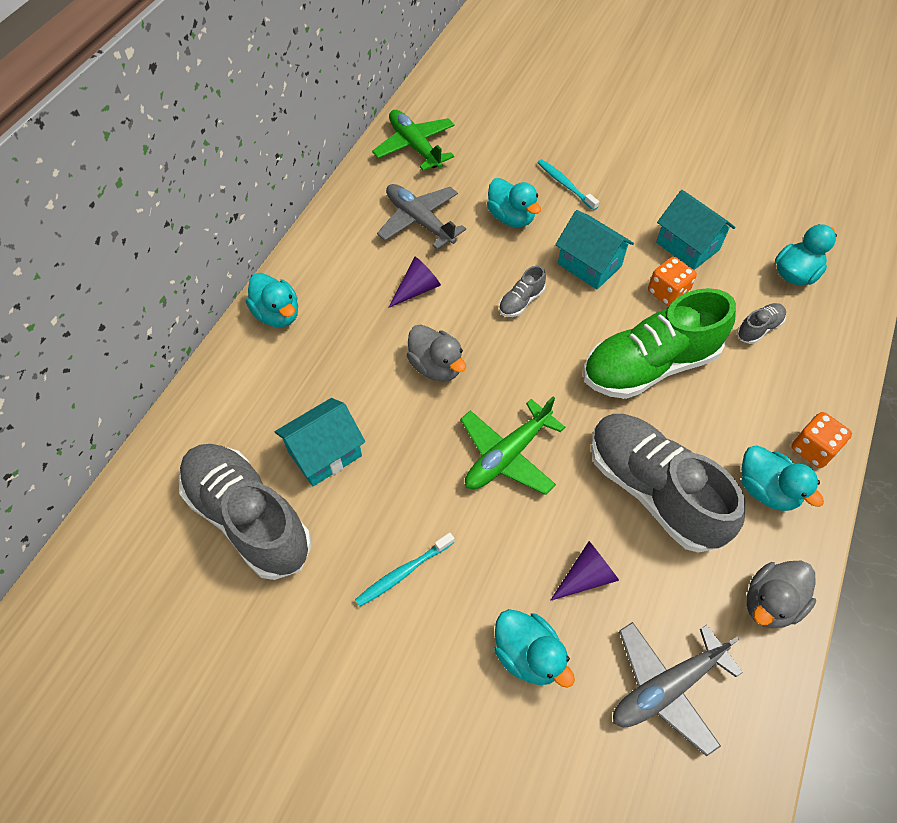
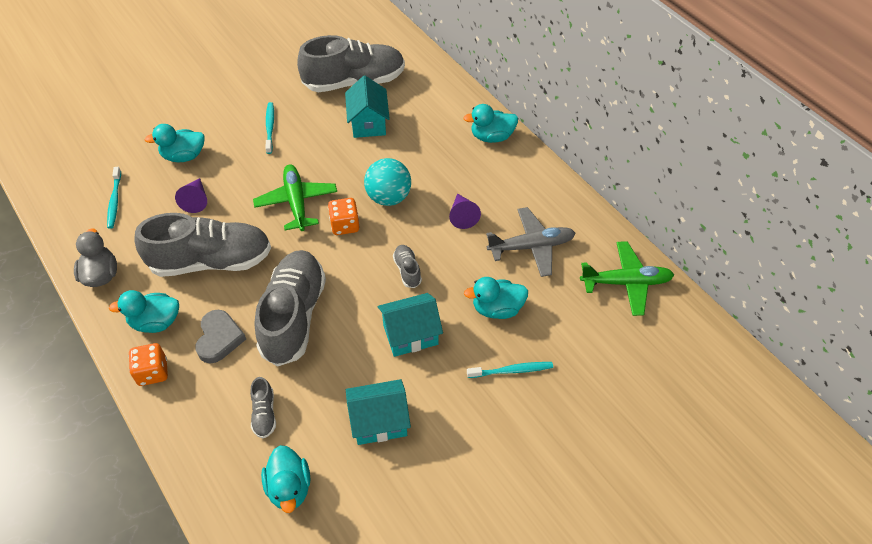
camera: 120 degrees right, 5 degrees down
(436, 366) = (388, 197): grey duck -> turquoise ball
(649, 366) = (293, 316): green shoe -> grey shoe
(666, 688) = (114, 201): grey plane -> turquoise toothbrush
(667, 293) = (345, 372): orange dice -> orange dice (345, 225)
(728, 415) = (219, 338): none -> grey heart

